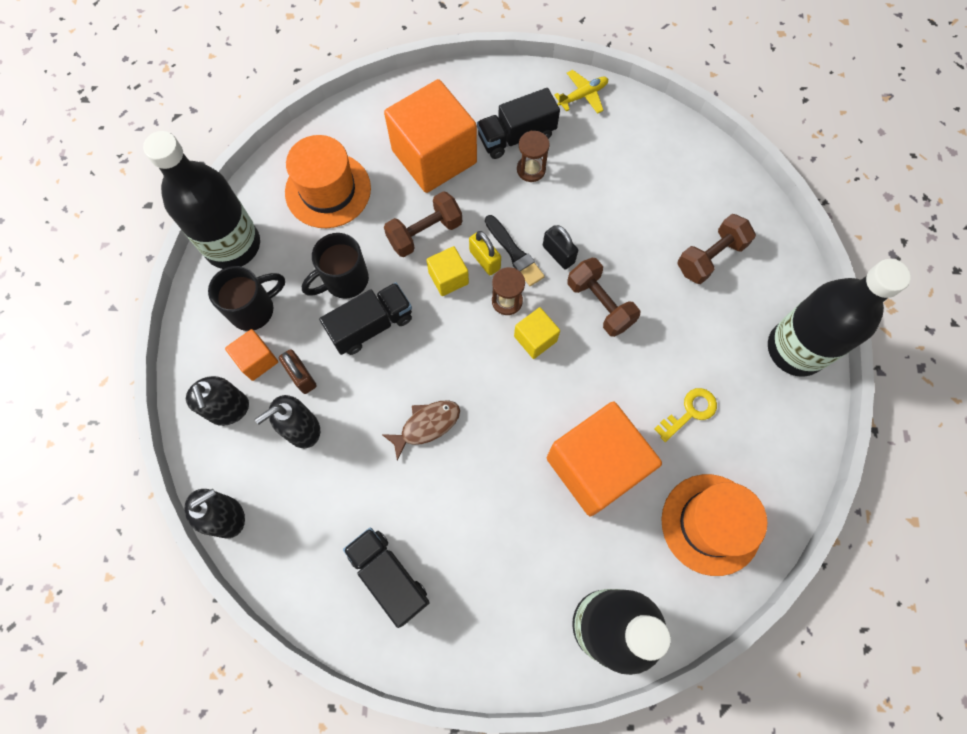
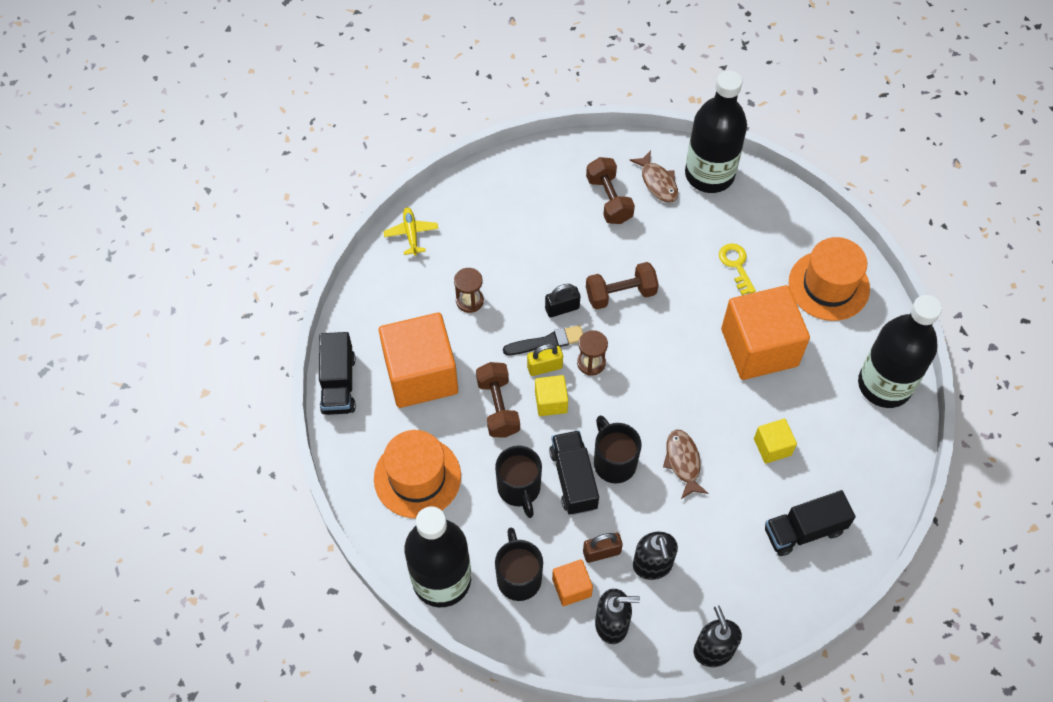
camera: 70 degrees left, 10 degrees down
(403, 357) = (614, 462): none -> black mug
(516, 136) = (430, 300): black truck -> black truck (338, 384)
(535, 338) = (634, 353): yellow cube -> yellow cube (772, 447)
(757, 299) = (658, 182): none -> brown fish

